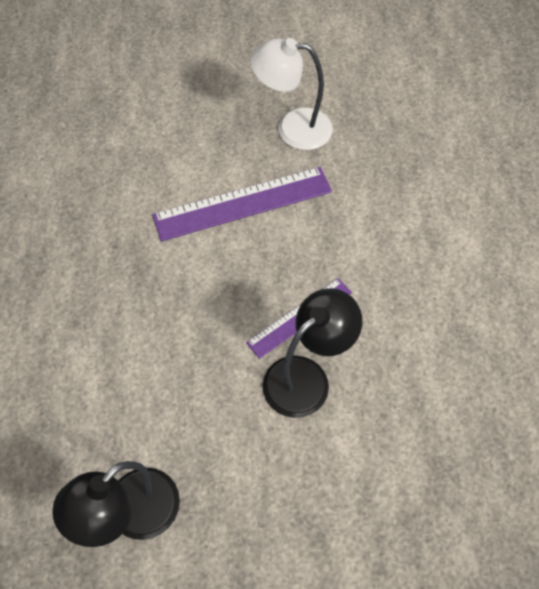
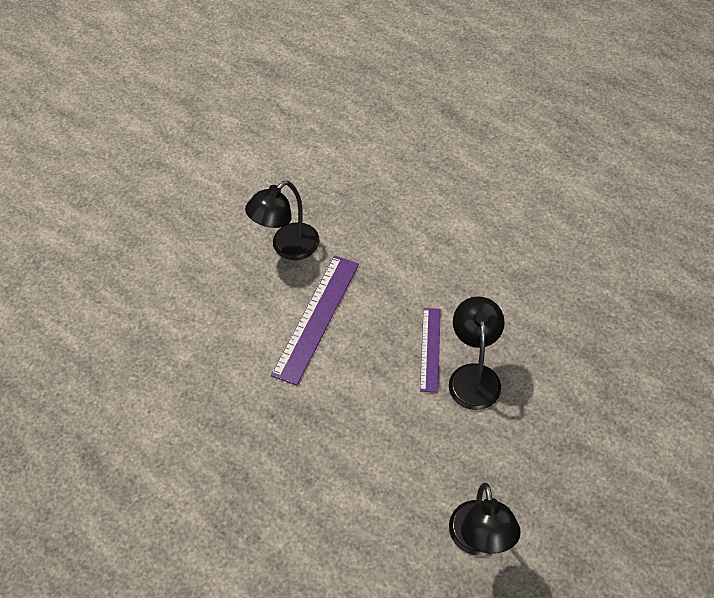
camera: 45 degrees left, 5 degrees down
(292, 128) = (287, 247): white lamp -> black lamp

